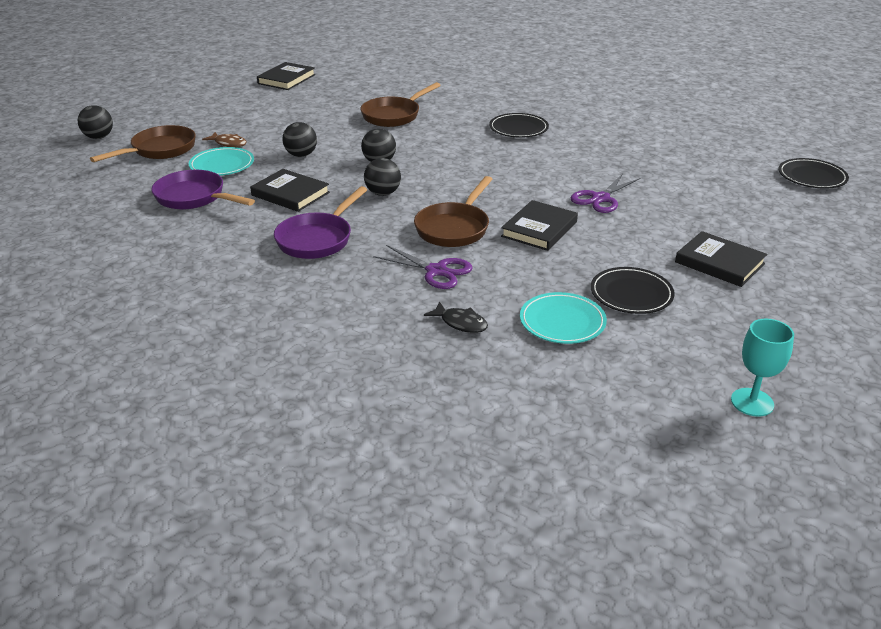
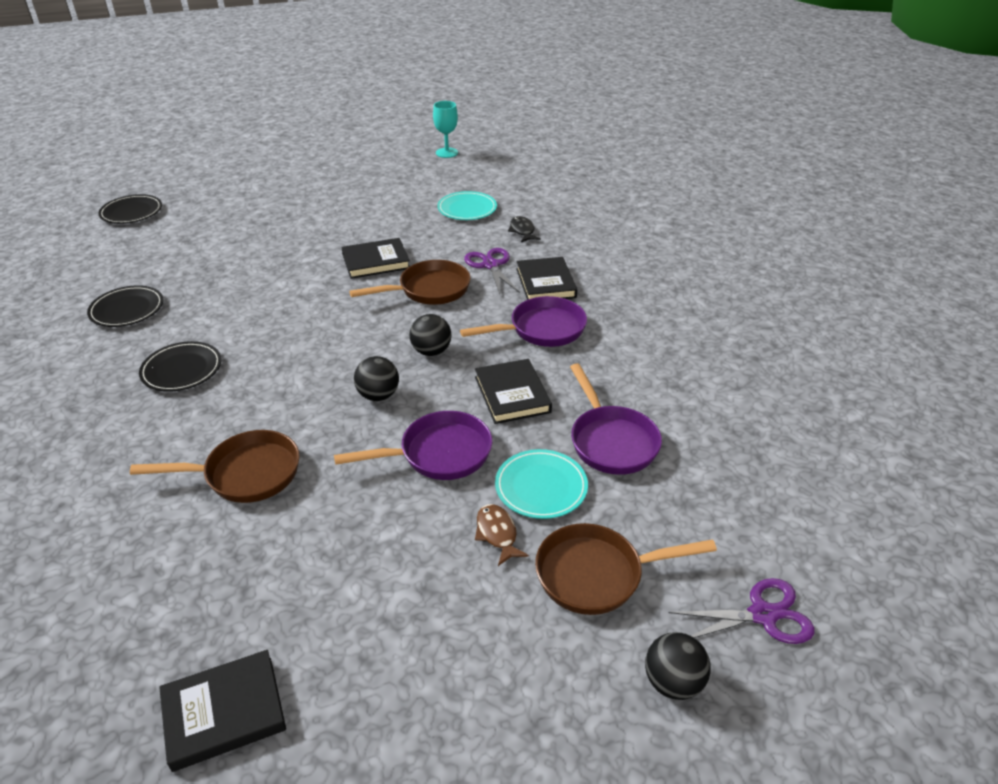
camera: 140 degrees left, 5 degrees up
(301, 155) = (439, 454): black ball -> purple pan
(600, 198) = (289, 263): purple scissors -> purple scissors (762, 615)
(631, 294) = (405, 205): black plate -> black plate (127, 309)
(719, 263) = (324, 197): black book -> black book (545, 283)

